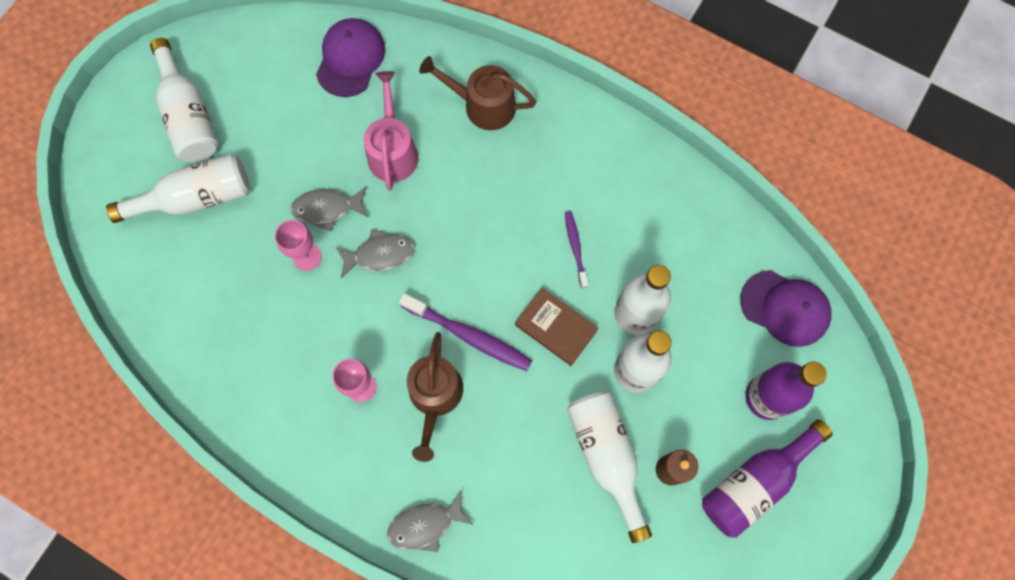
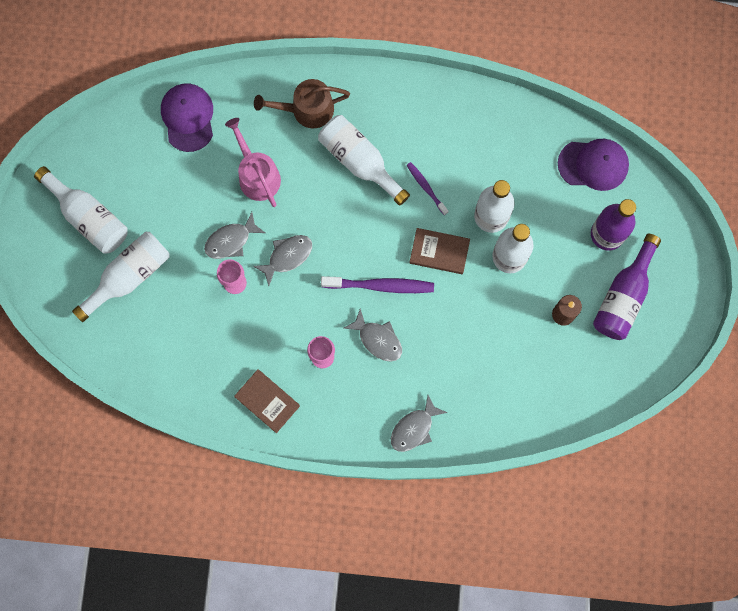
camera: 25 degrees left, 5 degrees up
(272, 410) = (267, 401): none -> brown book
(435, 397) = (378, 339): brown watering can -> grey fish
(606, 456) = (515, 325): white bottle -> white bottle (359, 161)

